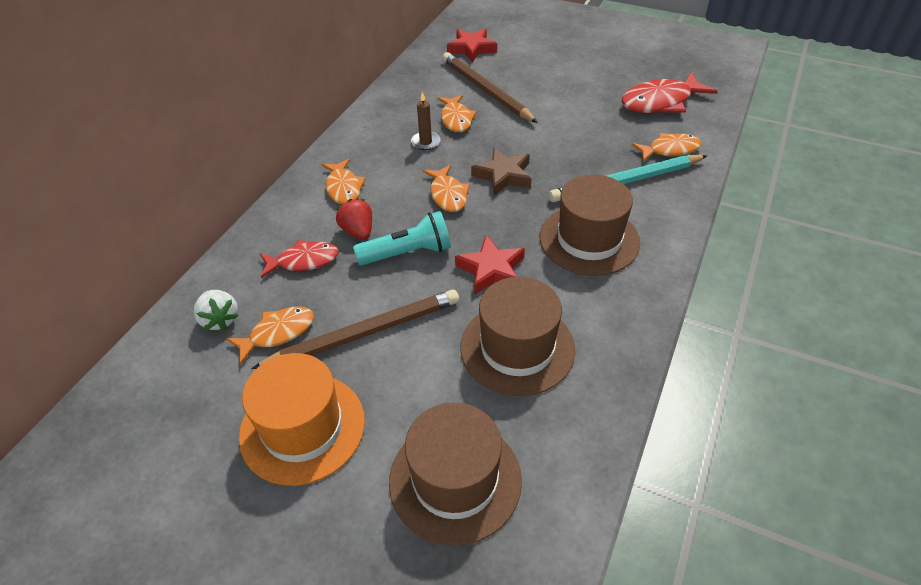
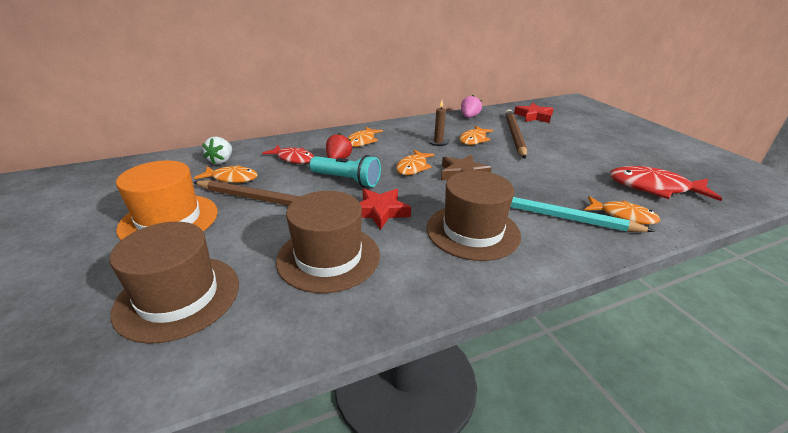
camera: 40 degrees right, 15 degrees down
(408, 83) = (469, 117): none -> pink strawberry

